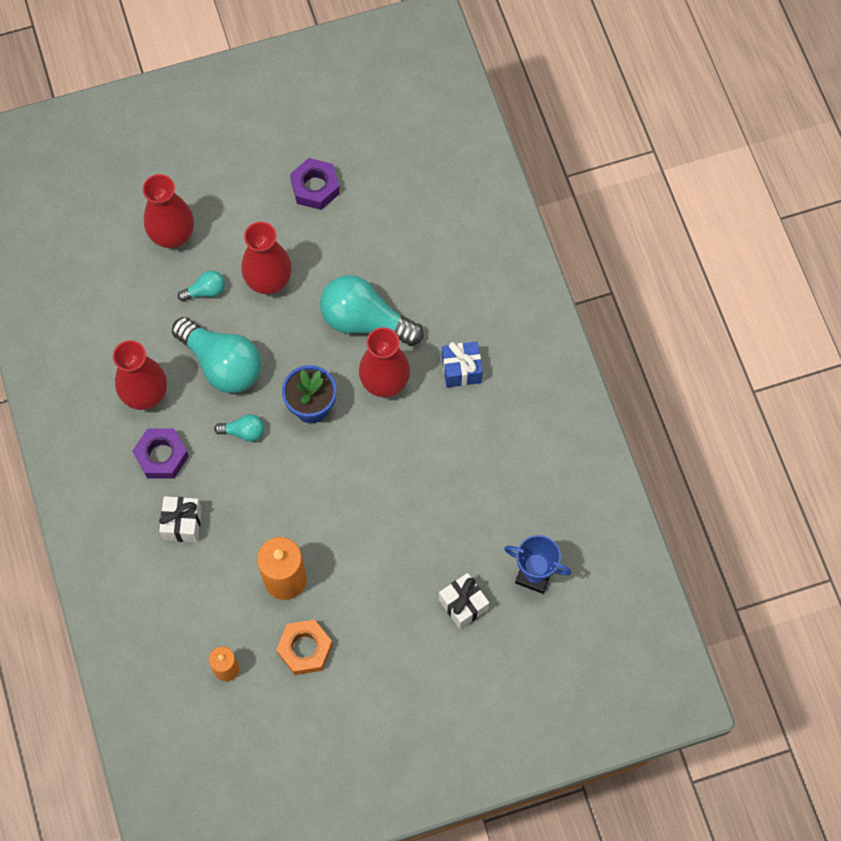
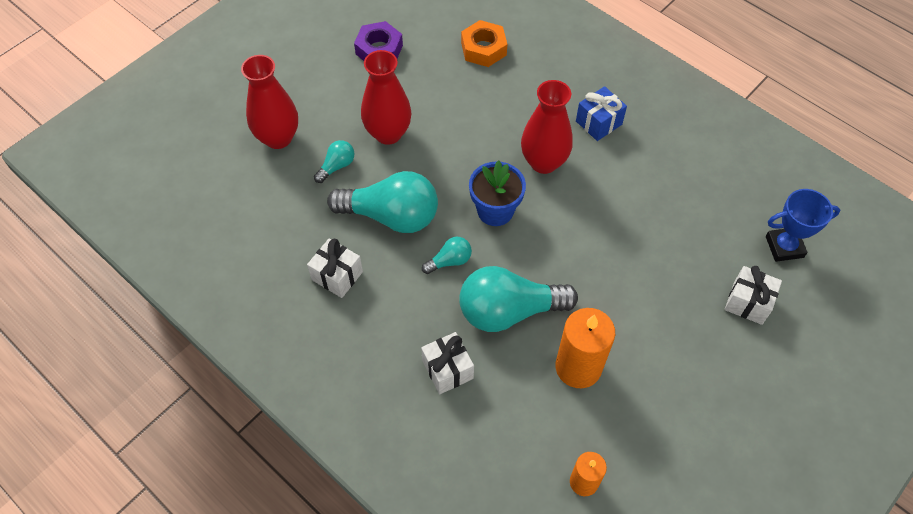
camera: 30 degrees left, 10 degrees down
(145, 395) = (337, 276): red vase -> white gift
(161, 456) = (387, 320): purple nut -> none
(305, 649) = (642, 420): orange nut -> orange nut (483, 49)
(365, 321) = (492, 125): turquoise light bulb -> turquoise light bulb (508, 311)

